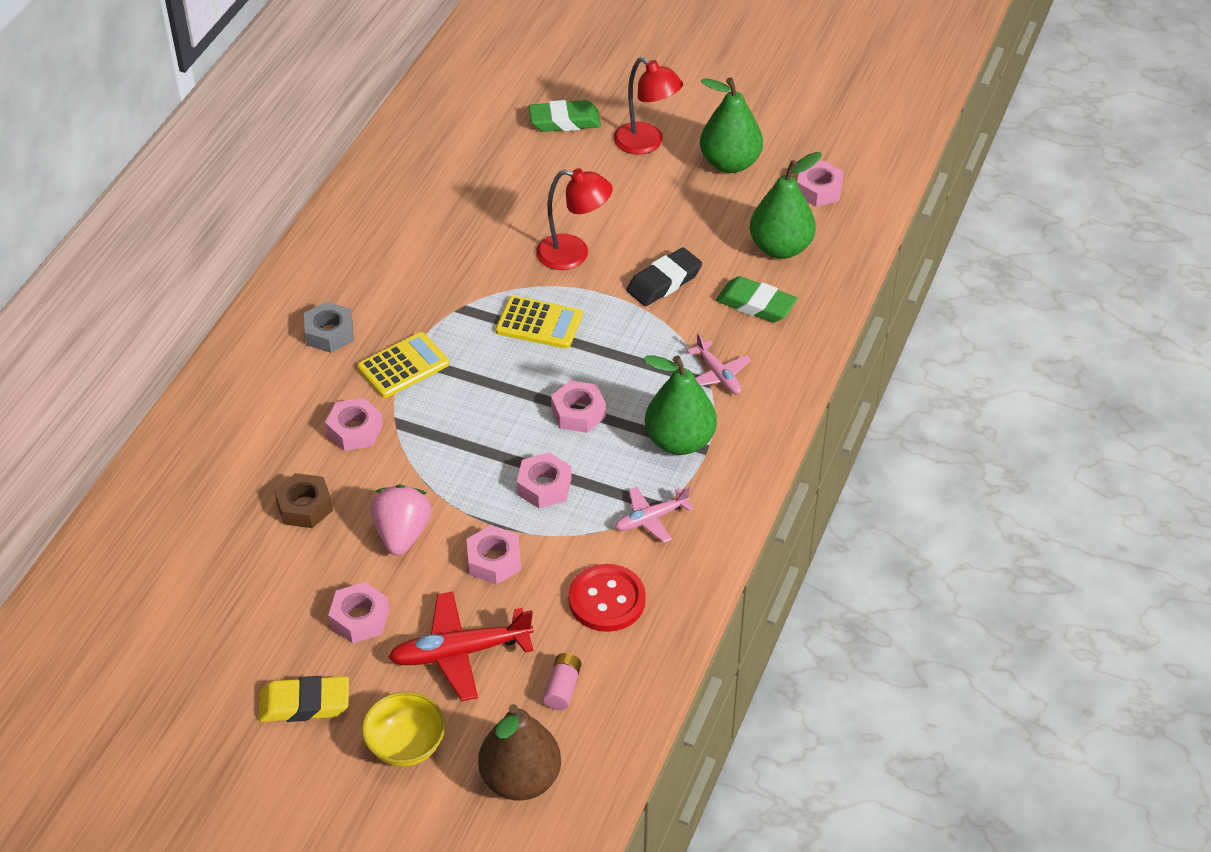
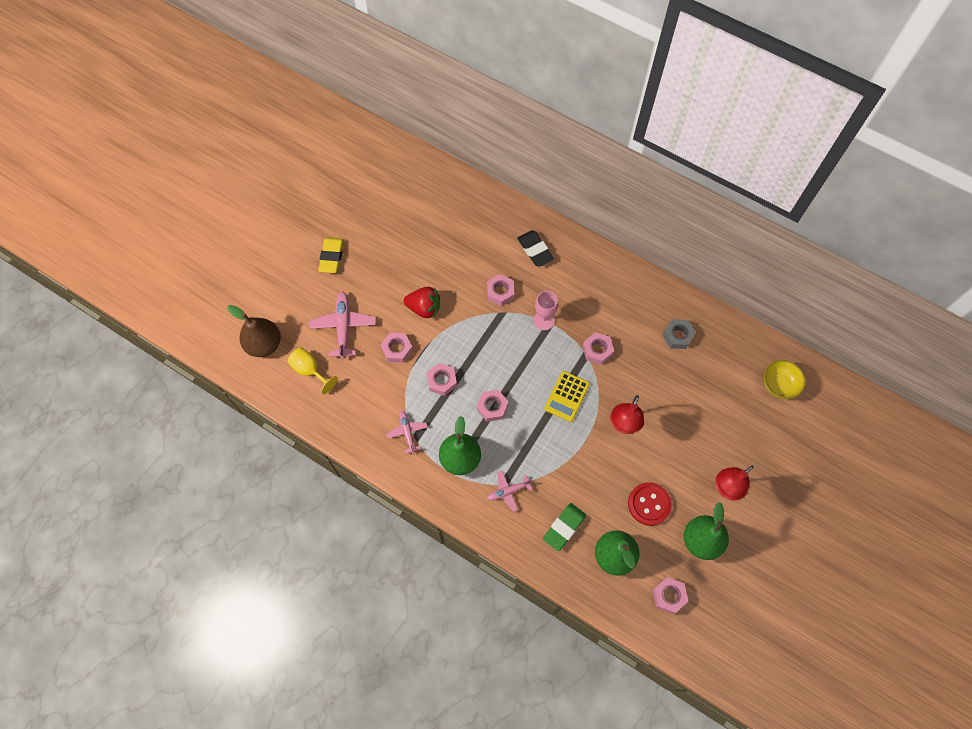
camera: 100 degrees right, 20 degrees up
(304, 506) = (452, 265): brown nut -> none
(329, 333) = (575, 285): grey nut -> grey nut (677, 336)
(359, 618) = (375, 284): pink nut -> pink nut (597, 350)
(402, 534) = (424, 308): pink strawberry -> red strawberry
(403, 366) = (544, 320): yellow calculator -> pink goblet
(406, 745) = (297, 297): yellow bowl -> yellow bowl (778, 385)
(461, 652) = (343, 327): red plane -> pink plane
(562, 688) = (310, 370): pink battery -> yellow goblet
(564, 121) = (753, 439): green eraser -> none
(607, 600) = (358, 400): red button -> red button (649, 504)
(664, 282) = (592, 475): black eraser -> black eraser (535, 250)

